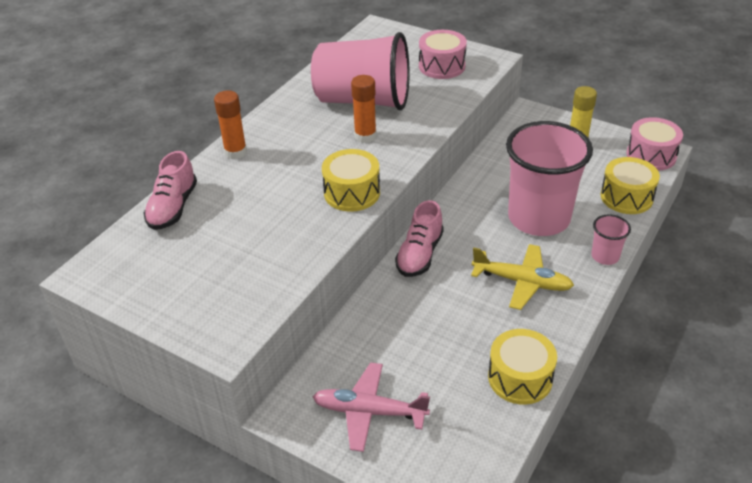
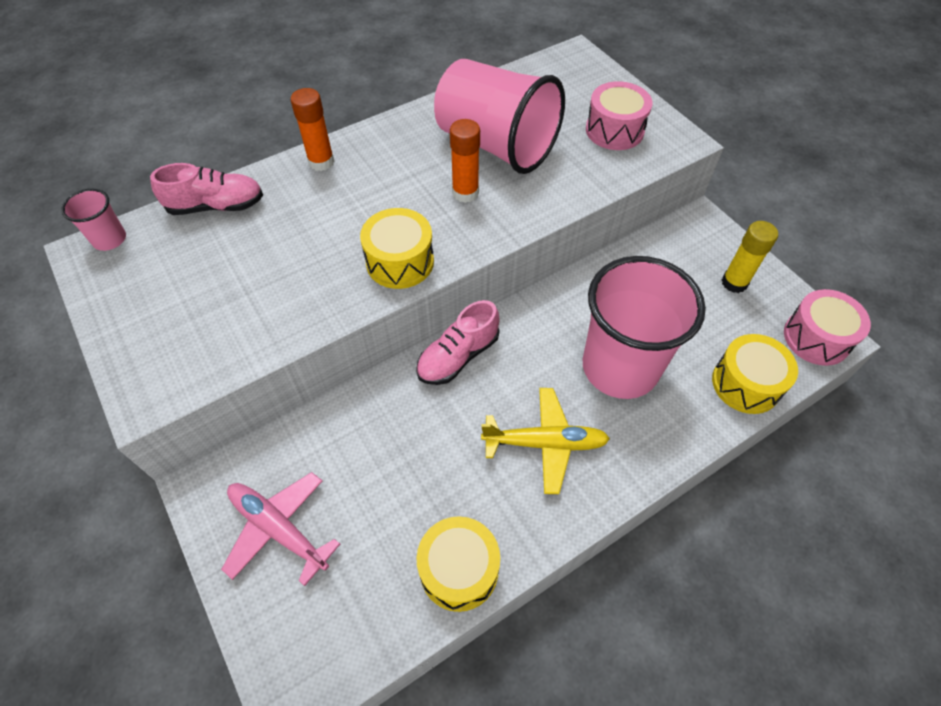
camera: 25 degrees right, 15 degrees up
(173, 207) = (216, 206): pink shoe -> pink shoe turned 135 degrees counterclockwise
(521, 282) = (544, 443): yellow plane -> yellow plane turned 45 degrees counterclockwise
(605, 256) = (665, 454): pink cup -> pink cup (110, 239)

